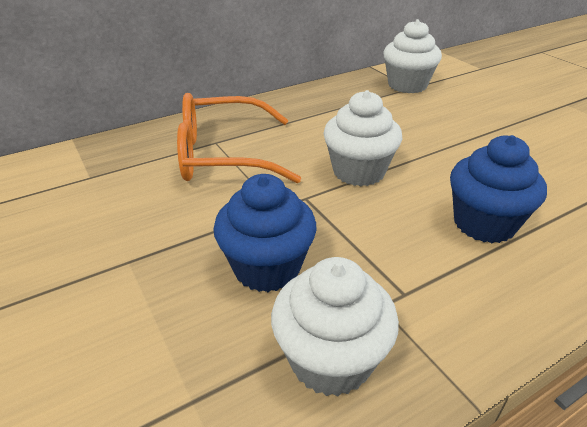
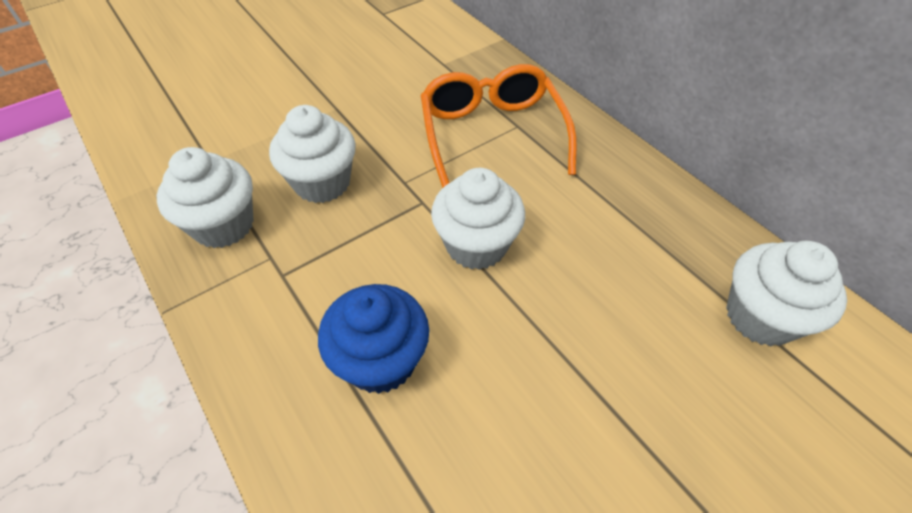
camera: 85 degrees right, 15 degrees up
(267, 267) = (322, 183): blue cupcake -> white cupcake

